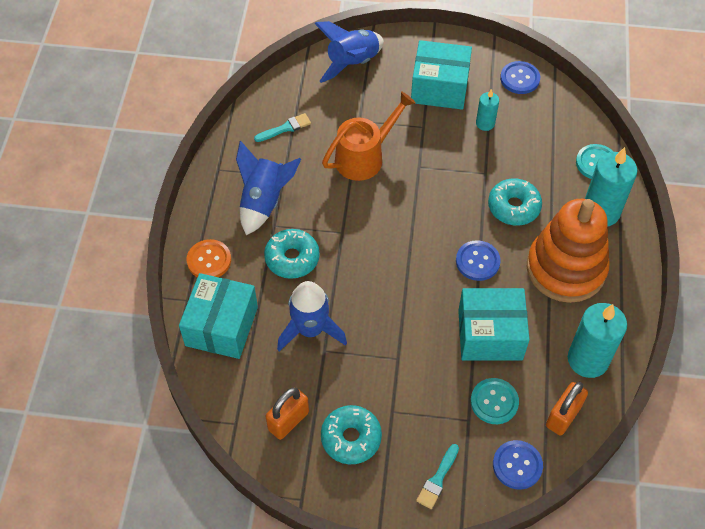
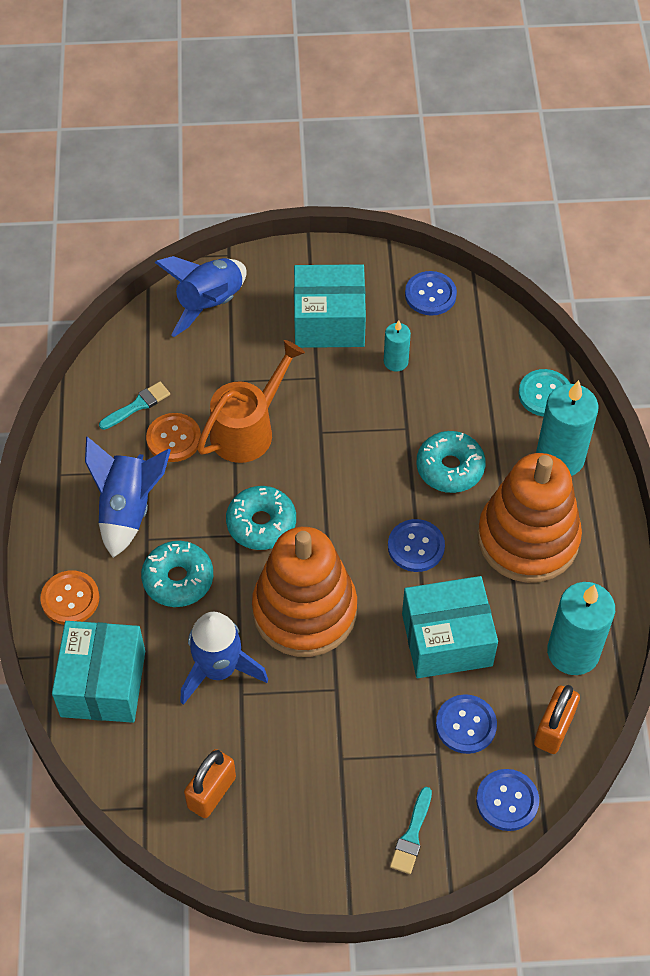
camera: 10 degrees left, 0 degrees up
(308, 156) = (173, 439): none -> orange button
(351, 438) = (295, 801): turquoise donut -> turquoise donut (261, 523)
(384, 296) = (304, 611): none -> orange stacking toy
(494, 402) = (466, 725): turquoise button -> blue button

